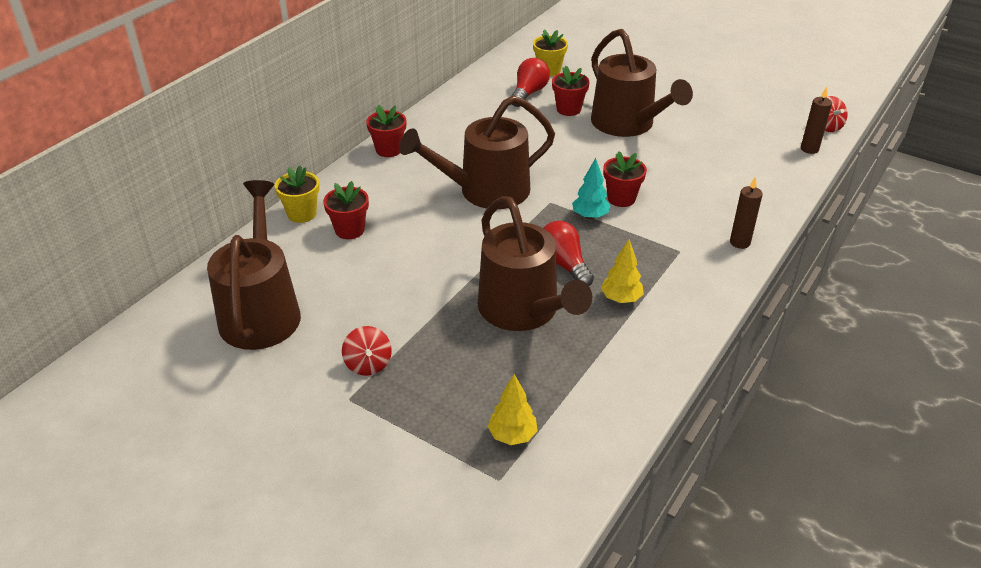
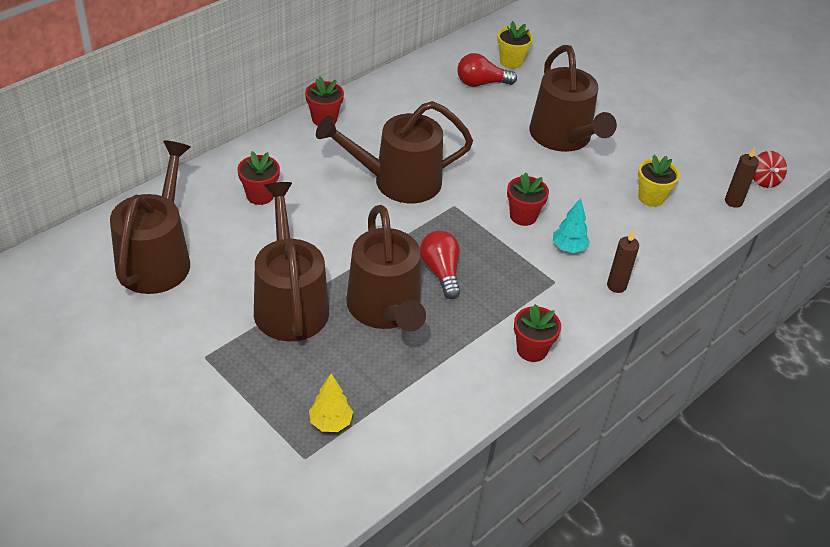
camera: 10 degrees right, 5 degrees up
(302, 214) = (223, 170): yellow flower pot -> yellow flower pot (651, 197)
(368, 364) = (231, 329): red spinning top -> none
(421, 326) = (290, 303): none -> brown watering can
(529, 93) = (481, 83): red light bulb -> red light bulb turned 135 degrees counterclockwise
(568, 109) = (512, 109): red flower pot -> red flower pot (531, 350)
(590, 216) = (485, 228): turquoise tree -> turquoise tree (568, 248)
(621, 299) = (479, 317): yellow tree -> none

